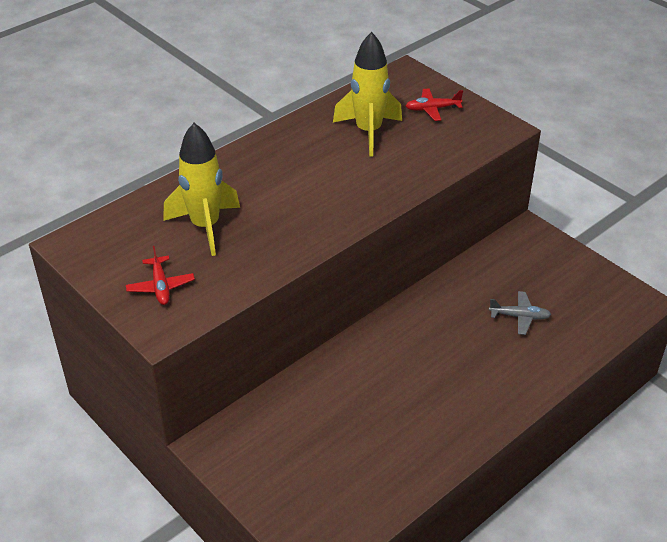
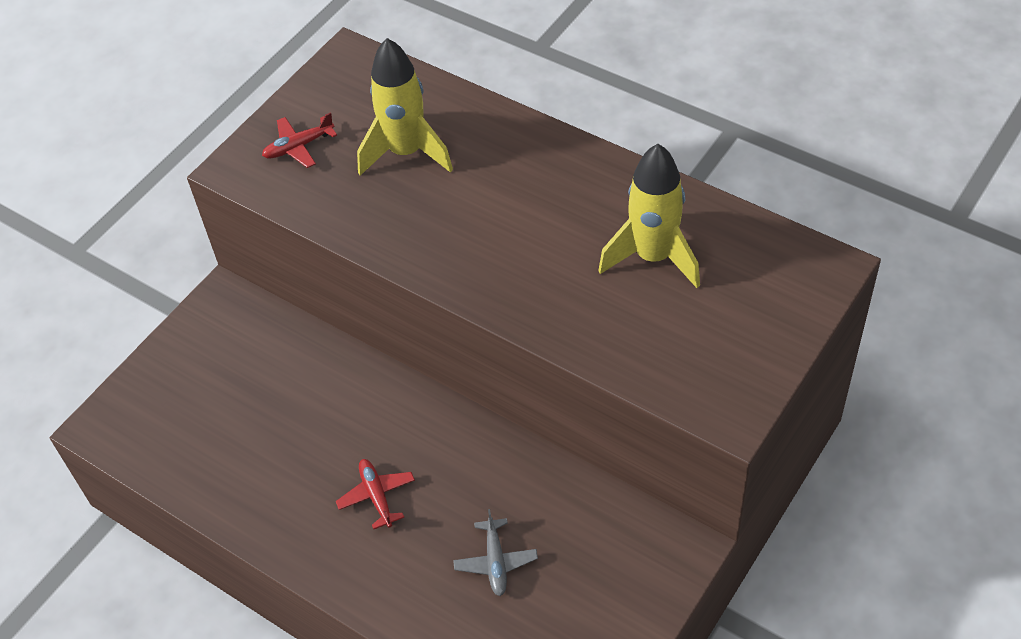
camera: 80 degrees right, 10 degrees up
(432, 109) = (741, 317): red plane -> red plane (376, 496)

